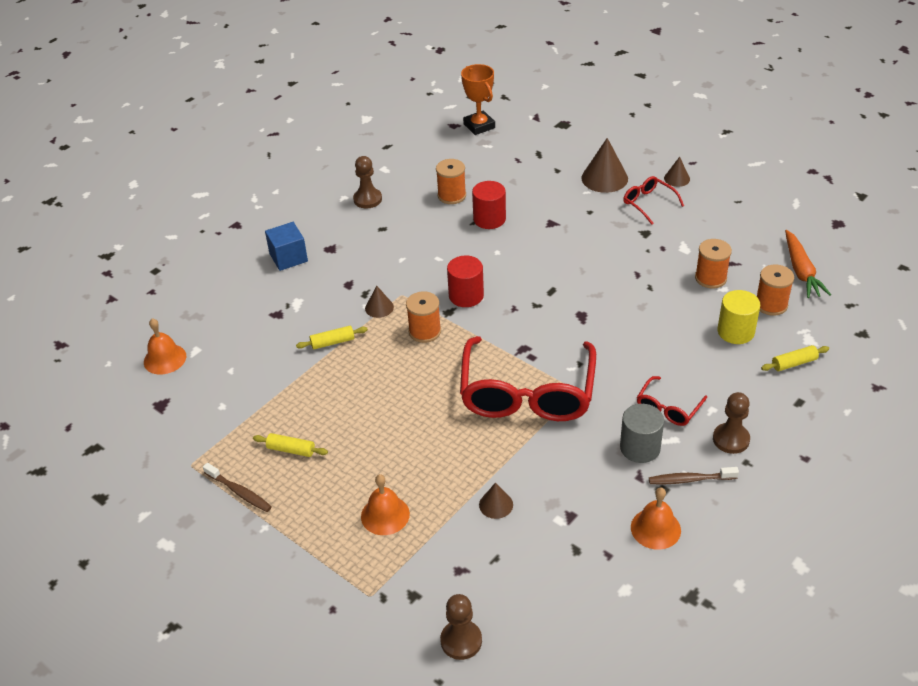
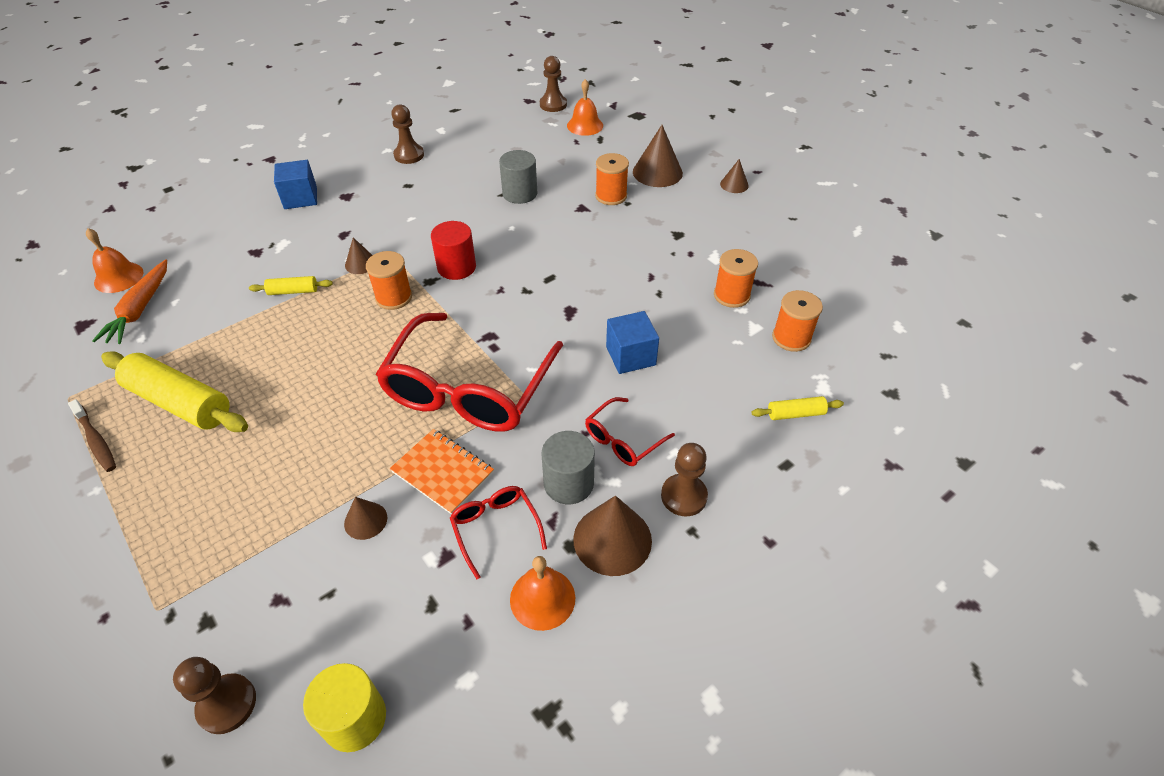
camera: 10 degrees right, 5 degrees up
(291, 450) = (180, 402): yellow rolling pin -> yellow rolling pin, size x2.11
(385, 515) = (234, 505): orange bell -> orange bell (585, 125)
(452, 195) = (493, 165): orange spool -> orange spool (611, 196)
(479, 126) = (553, 104): orange trophy -> brown pawn
(489, 219) = (520, 193): red cylinder -> grey cylinder
(538, 459) = (442, 472): none -> orange notebook
(647, 343) = (630, 356): none -> blue cube
(648, 203) = (693, 205): red glasses -> red glasses (495, 528)
(690, 479) = (612, 539): brown toothbrush -> brown cone
(735, 331) = (738, 362): yellow cylinder -> yellow cylinder (354, 718)
(801, 271) = (839, 305): orange carrot -> orange carrot (140, 309)

